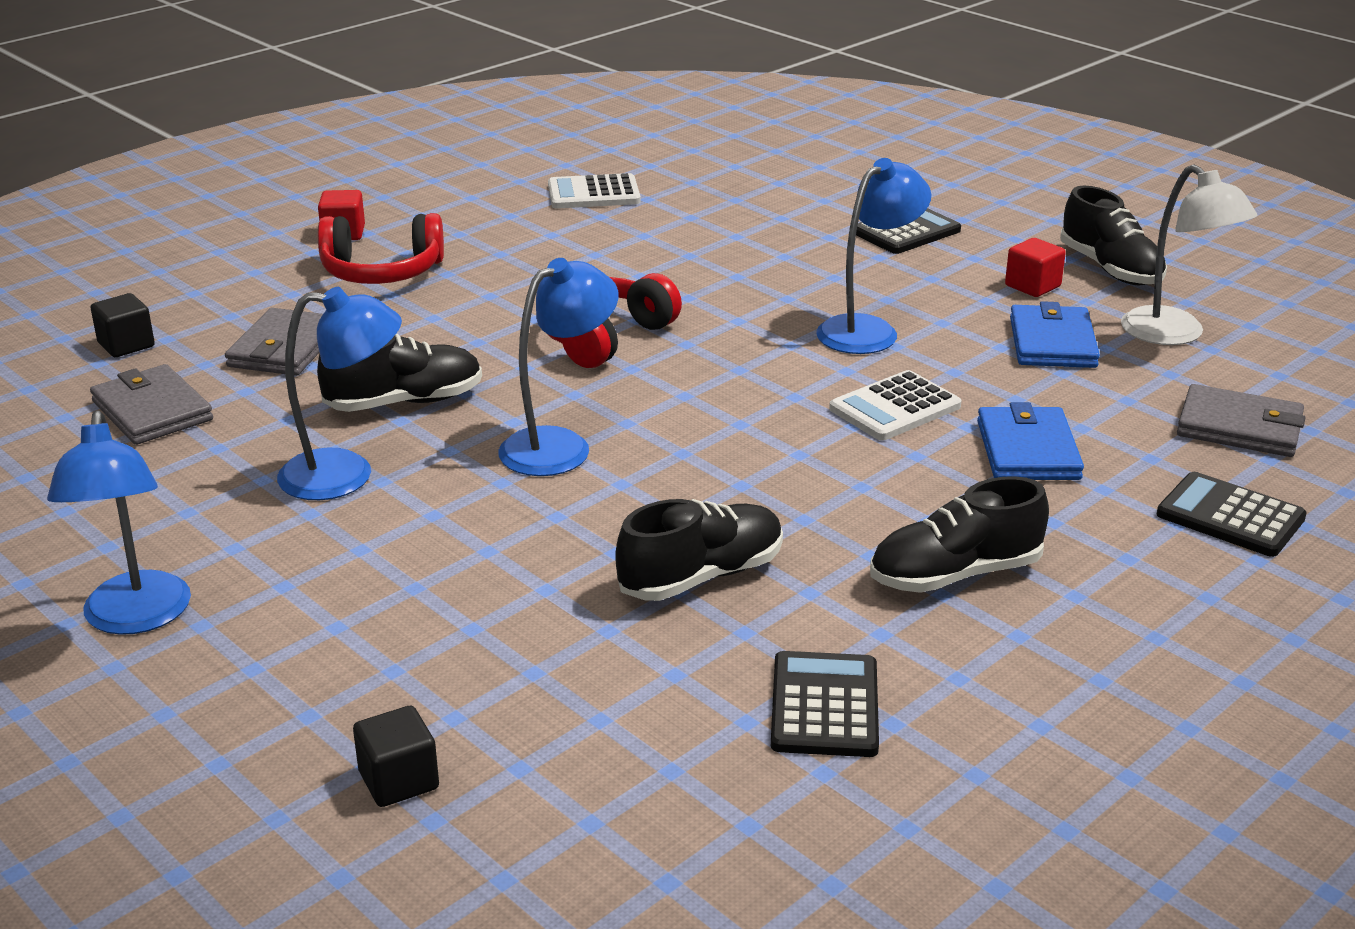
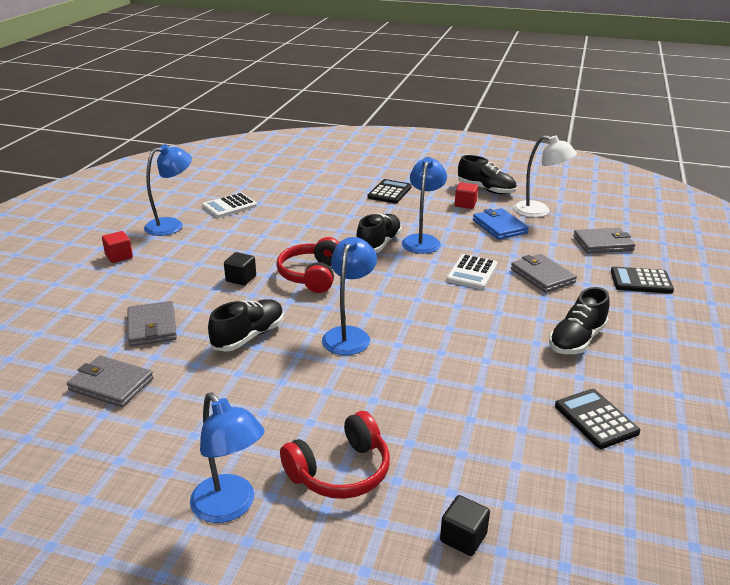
camera: 30 degrees left, 0 degrees up
(126, 345) = (54, 351): black cube -> black cube (241, 279)
(346, 475) = (260, 385): blue lamp -> blue lamp (171, 225)
(382, 272) = (163, 272): red headphones -> red headphones (340, 471)
(701, 576) = (481, 377): black shoe -> black shoe (379, 244)
(1027, 450) = (542, 276): blue wallet -> grey wallet

